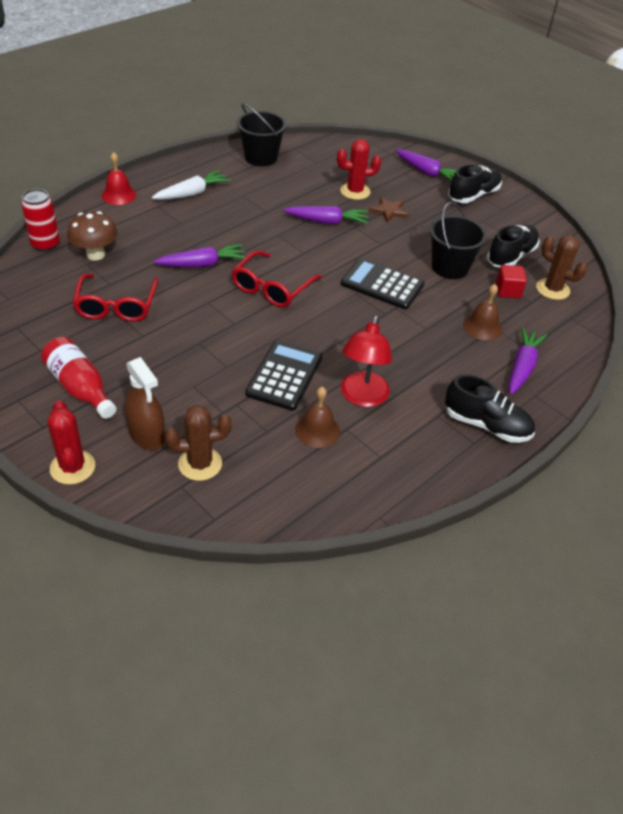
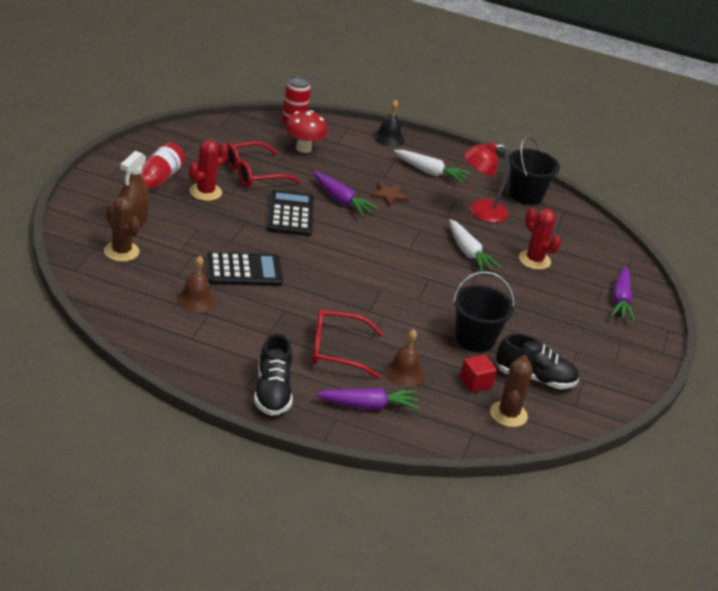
camera: 60 degrees right, 10 degrees down
(72, 467) = (81, 199): red cactus -> red cactus (205, 192)
(95, 254) = (303, 148): brown mushroom -> red mushroom
(118, 195) = (388, 138): red bell -> black bell
(272, 288) = (345, 242): red glasses -> red glasses (337, 350)
(327, 221) = (468, 253): purple carrot -> white carrot
(362, 397) = (251, 316): red lamp -> red lamp (480, 212)
(382, 284) = (408, 301): black calculator -> black calculator (290, 214)
(389, 211) = (525, 286): brown star -> brown star (389, 196)
(473, 195) = (615, 338): black shoe -> none

